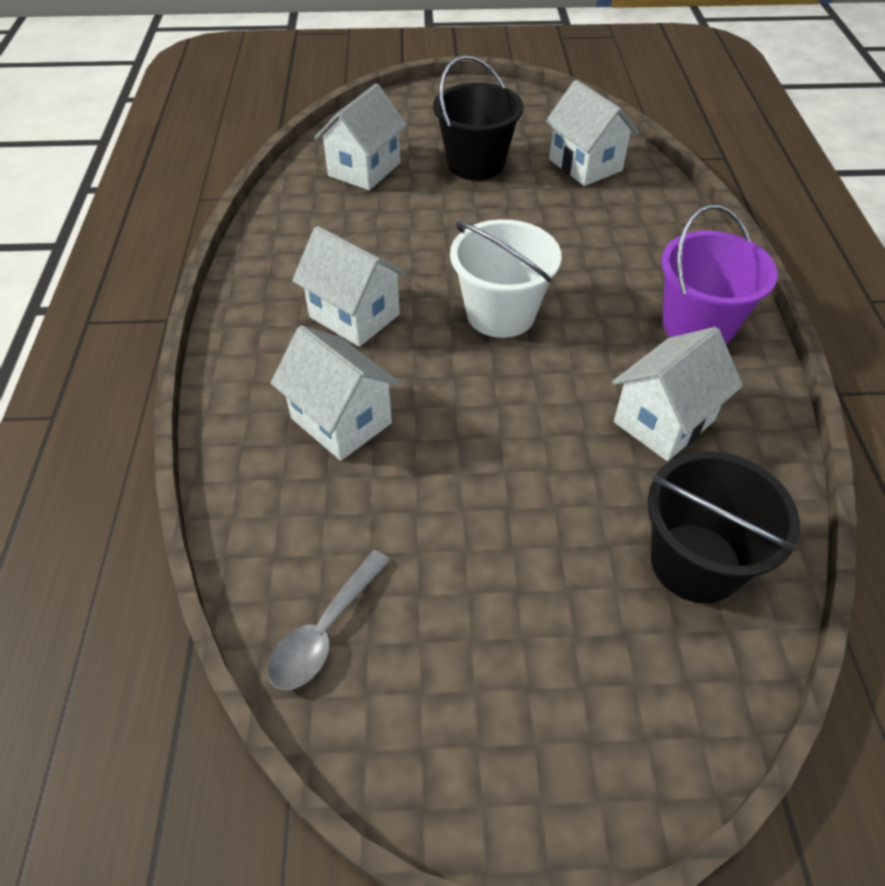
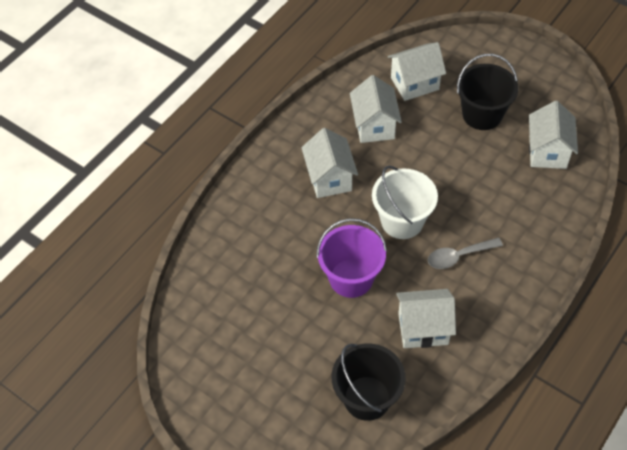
camera: 40 degrees right, 5 degrees up
(325, 631) = (197, 321): grey spoon -> grey spoon (459, 256)
(341, 420) = (277, 232): white house -> white house (374, 126)
(698, 325) = (498, 292): purple bucket -> purple bucket (351, 278)

